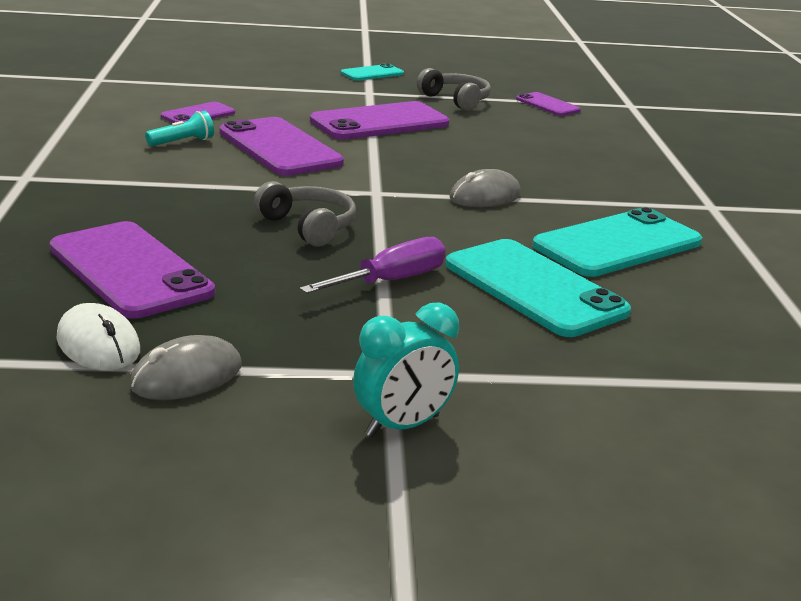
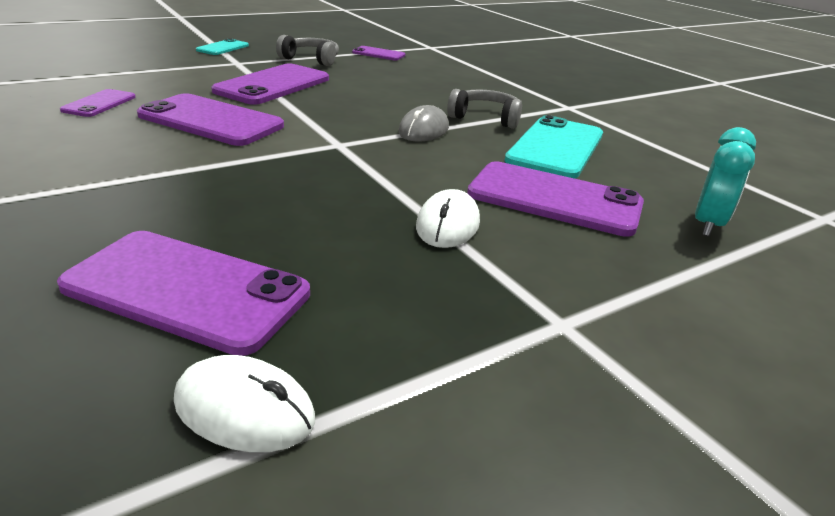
camera: 30 degrees left, 5 degrees up
(182, 142) = (109, 132): turquoise flashlight -> none
(186, 376) = (391, 412): grey mouse -> none
(308, 227) = (318, 190): grey headphones -> grey headphones (485, 118)
(391, 281) = (448, 224): purple screwdriver -> white mouse
(402, 426) = (646, 382): turquoise clock -> turquoise clock (707, 224)
(534, 288) = (554, 199): turquoise phone -> purple phone

